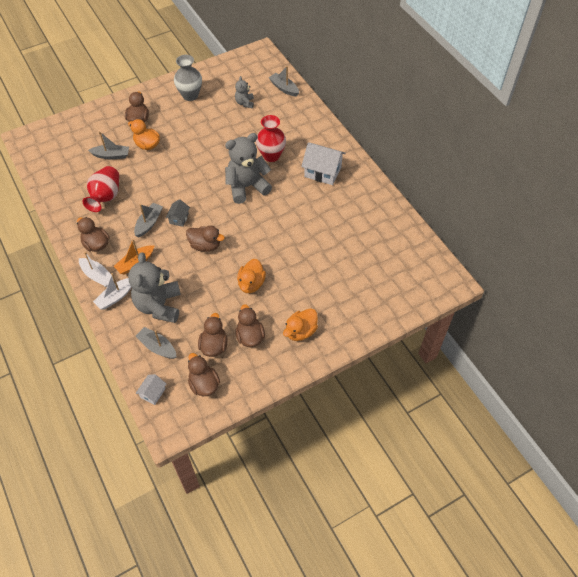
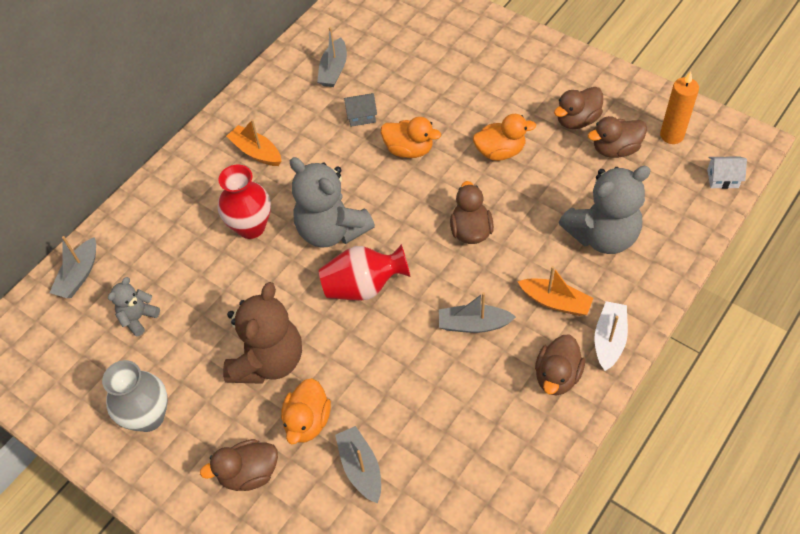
camera: 110 degrees left, 0 degrees up
(105, 197) = (458, 420): red vase -> red vase (363, 286)
(115, 297) = (626, 295): white boat -> none
(157, 347) = (661, 206): grey boat -> grey boat (334, 70)
(179, 218) = (441, 288): grey house -> grey house (361, 116)
(188, 140) = (268, 361): none -> brown teddy bear
(204, 384) = (671, 135): brown duck -> orange candle
(245, 103) = (138, 318): grey teddy bear -> grey teddy bear turned 150 degrees clockwise
(300, 331) = (535, 77): orange duck -> orange duck (409, 150)
(322, 172) = (256, 152): white house -> orange boat

